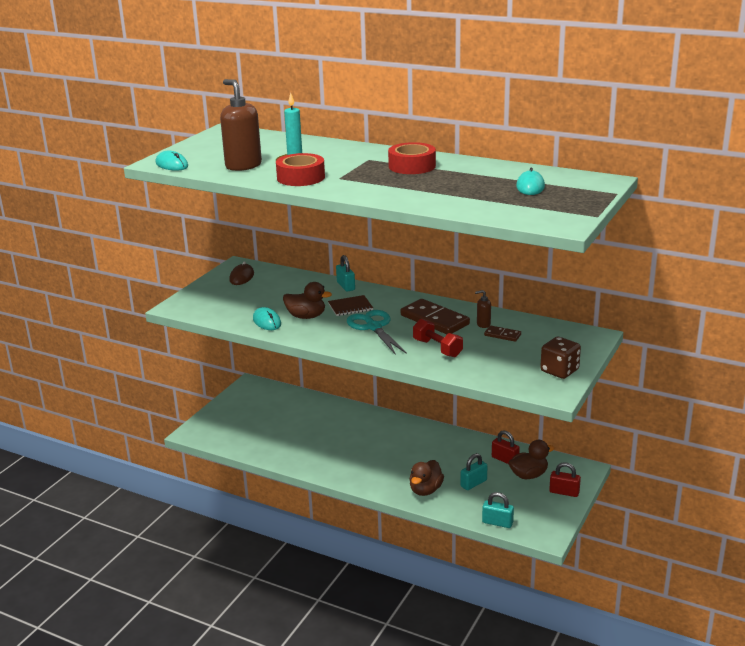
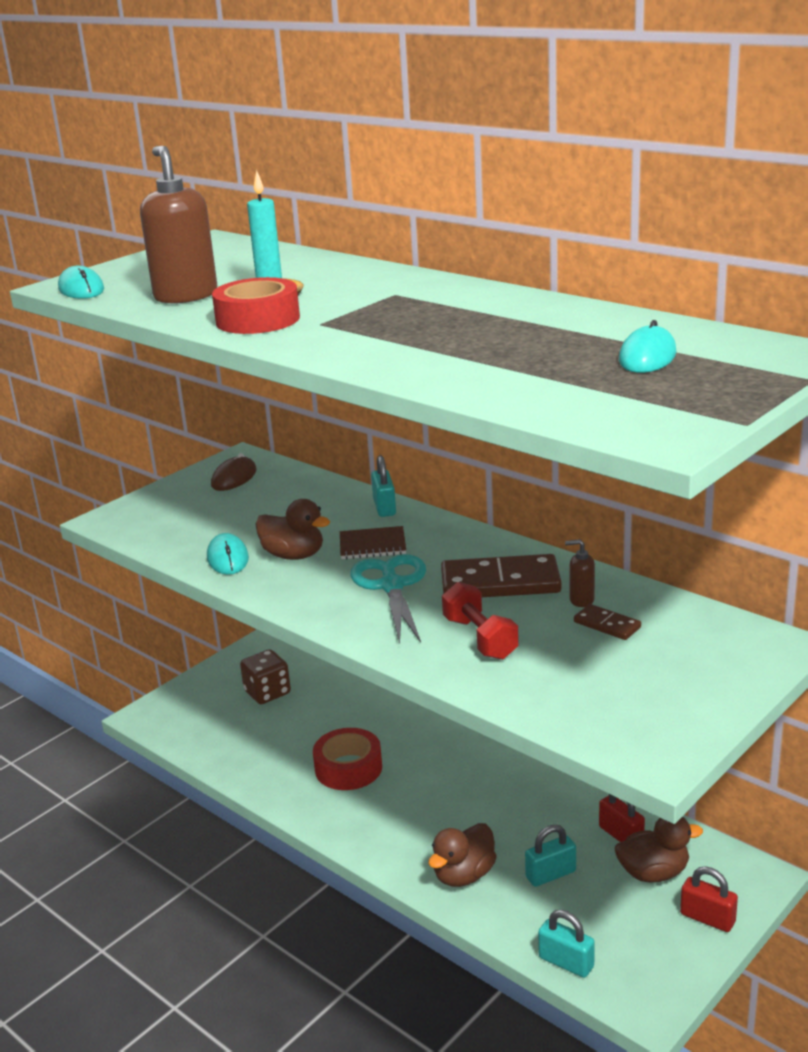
camera: 15 degrees right, 0 degrees up
(412, 166) = (458, 309): red tape -> red tape (348, 768)
(434, 320) = (500, 583): brown domino -> brown domino turned 60 degrees counterclockwise
(559, 371) = (683, 711): brown dice -> brown dice (267, 693)

